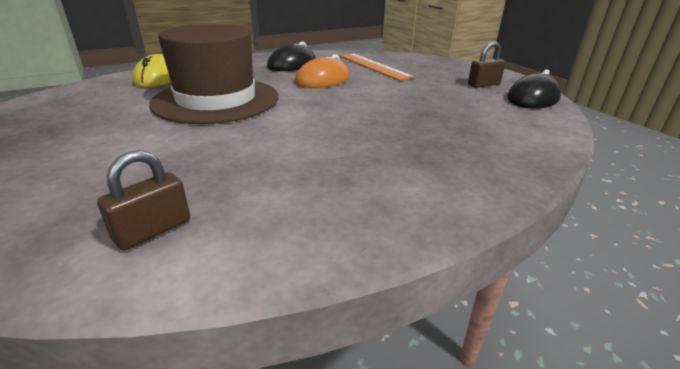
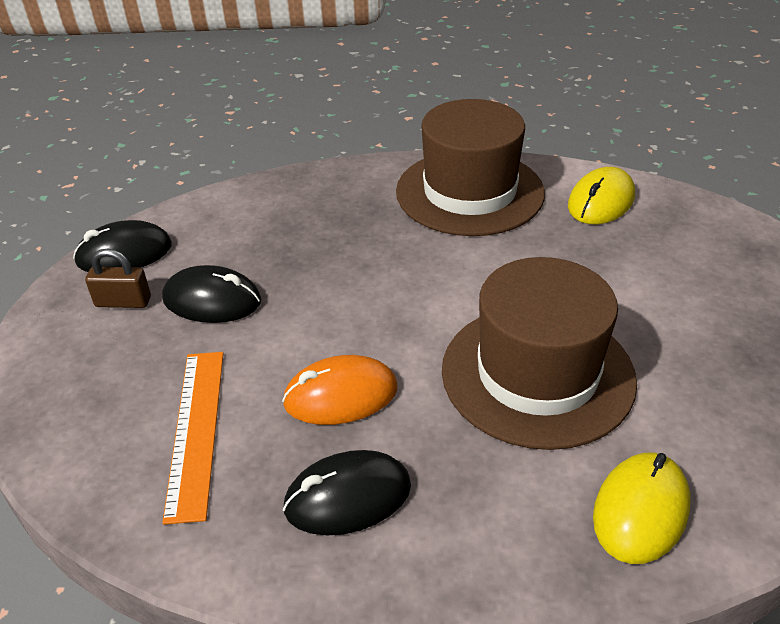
camera: 150 degrees left, 10 degrees up
(153, 230) = (601, 201): brown padlock -> yellow mouse
(338, 198) = (469, 192): none -> brown hat
(440, 92) = (212, 300): none -> black mouse

